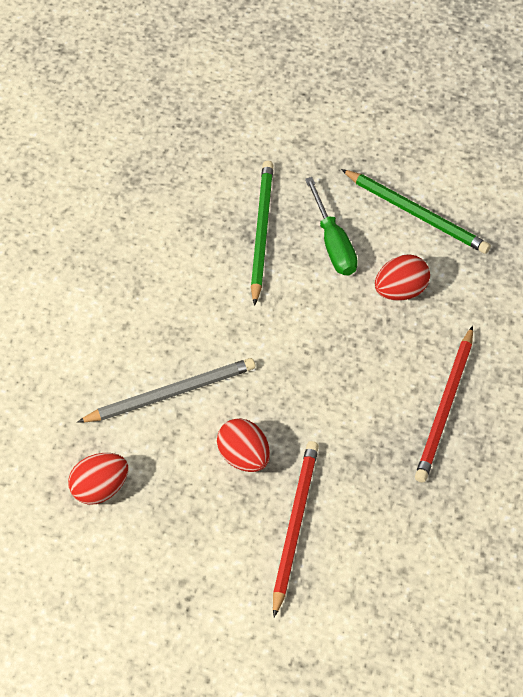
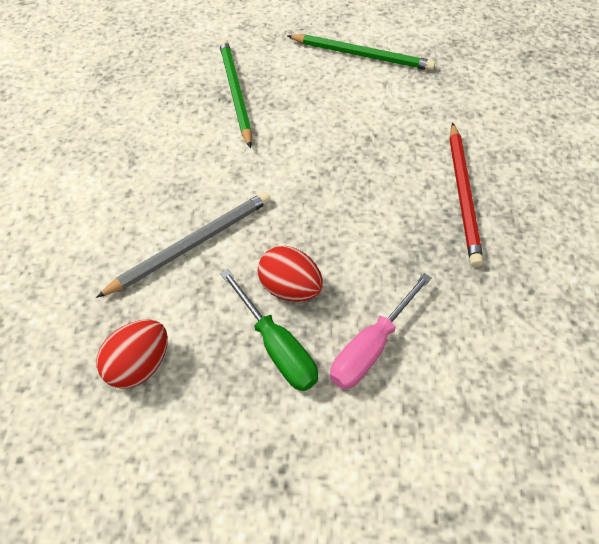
camera: 20 degrees left, 0 degrees up
(294, 526) = (371, 347): red pencil -> pink screwdriver
(334, 243) = (302, 88): green screwdriver -> green screwdriver (276, 346)
(401, 291) = (376, 111): red egg -> none

